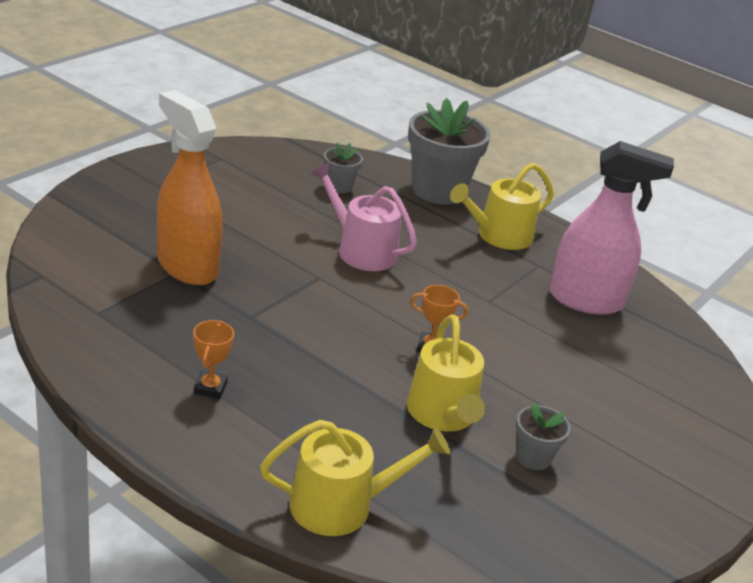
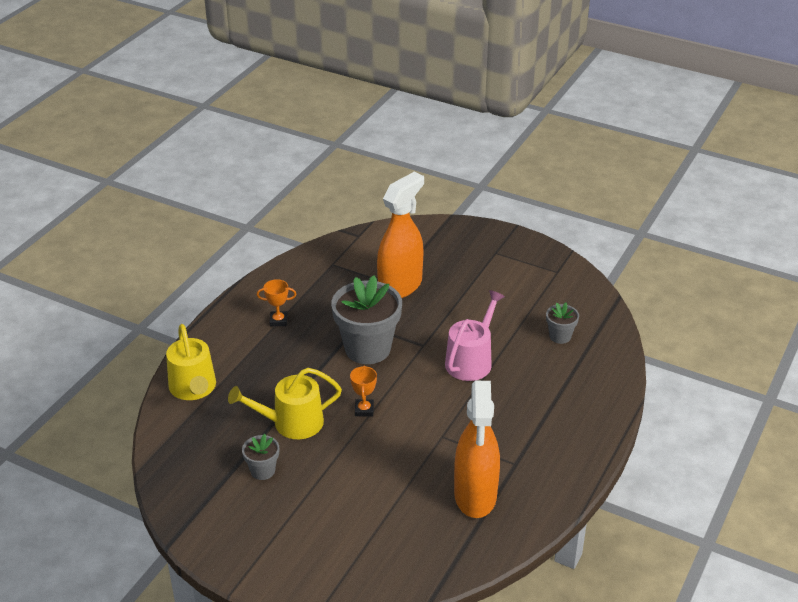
camera: 85 degrees right, 5 degrees up
(438, 190) = (597, 392): grey flower pot -> grey flower pot (367, 349)
(499, 236) = (546, 436): yellow watering can -> none
(586, 300) = (475, 496): pink spray bottle -> orange spray bottle

